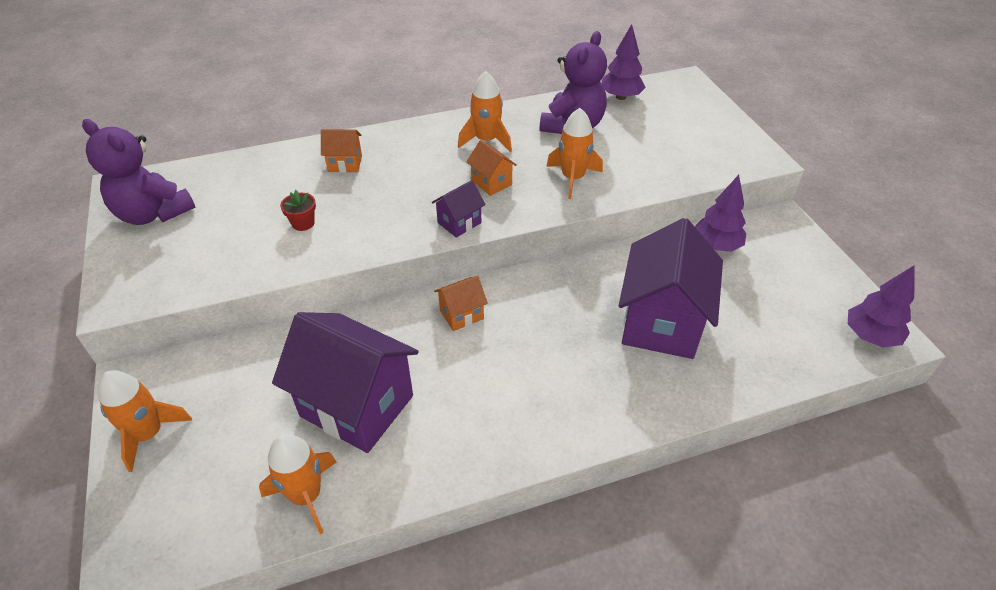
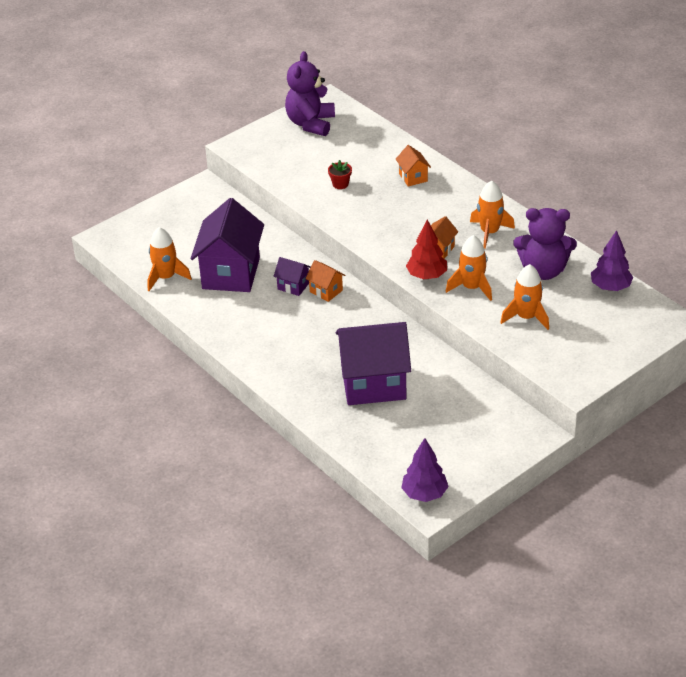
camera: 70 degrees right, 5 degrees down
(148, 434) = (174, 208): orange rocket -> orange rocket (526, 317)
(459, 223) = (384, 249): purple house -> purple house (293, 286)
(532, 204) = (427, 276): none -> red tree
(716, 245) = (478, 399): purple tree -> none

